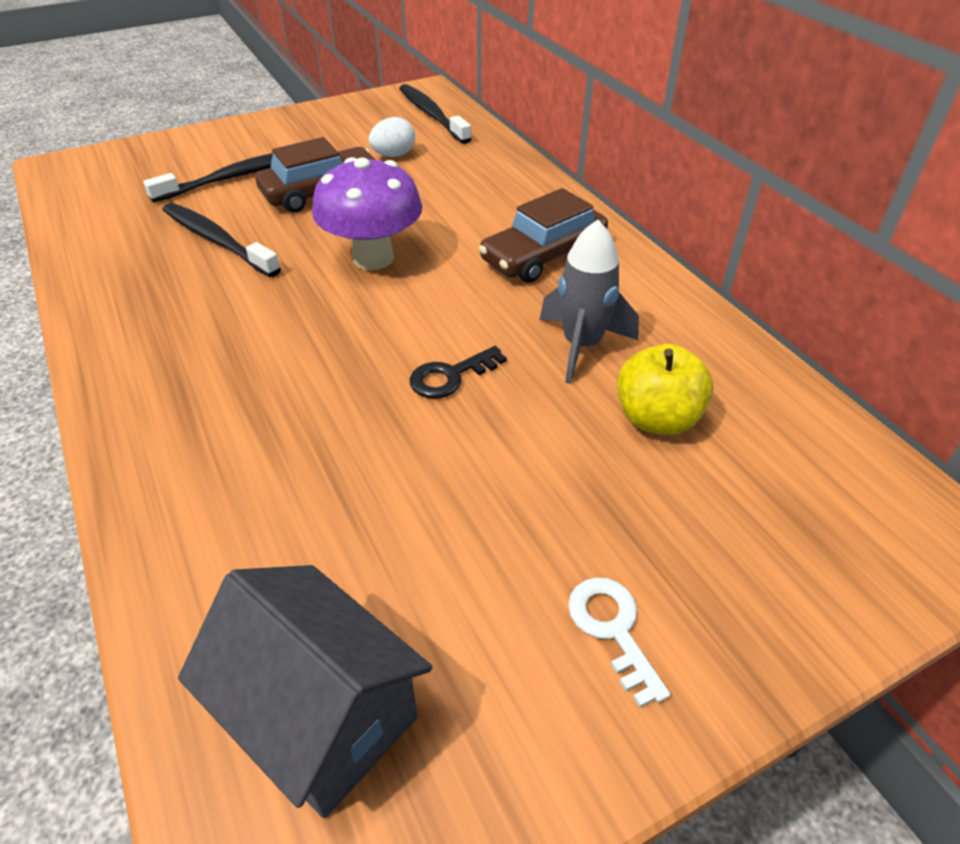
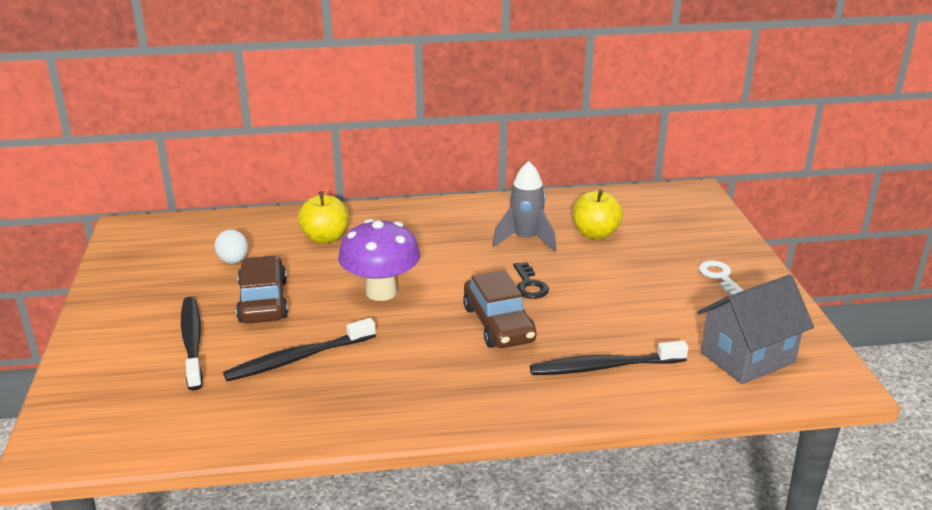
camera: 70 degrees left, 15 degrees down
(432, 115) = (179, 233): black toothbrush -> black toothbrush (604, 367)
(476, 192) = (325, 238): none -> yellow apple
(543, 255) = (426, 231): brown car -> brown car (498, 324)
(612, 629) = (719, 277): white key -> white key turned 75 degrees clockwise

